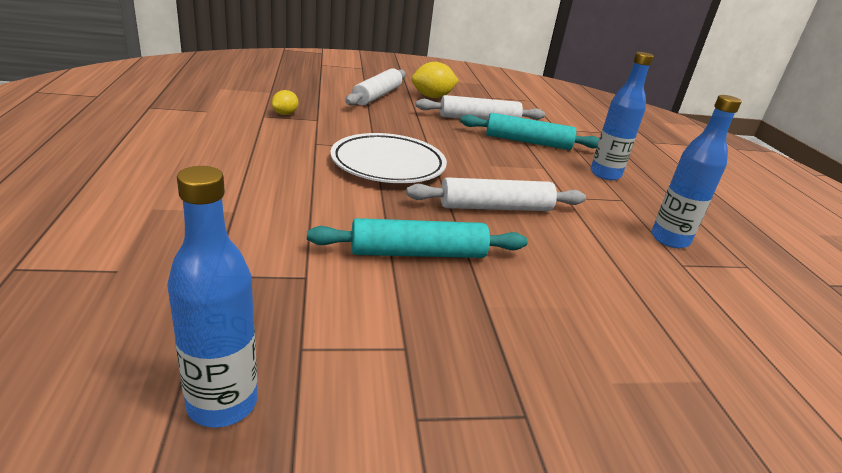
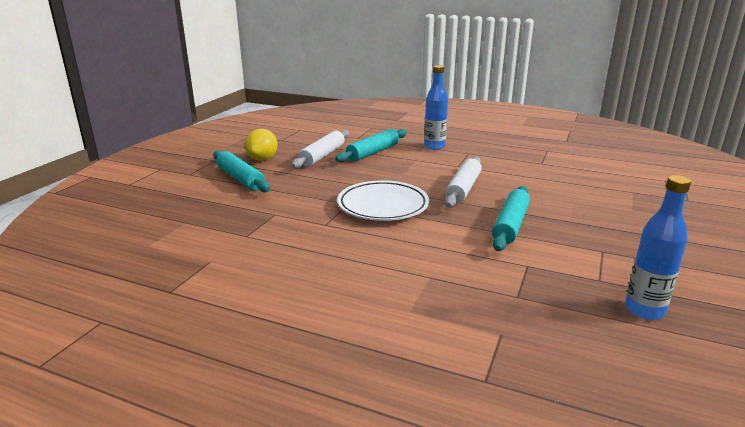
camera: 55 degrees left, 5 degrees down
(285, 114) = (250, 225): yellow lemon -> none
(377, 96) = (240, 179): white rolling pin -> turquoise rolling pin
(669, 239) = (517, 157): blue bottle -> none

